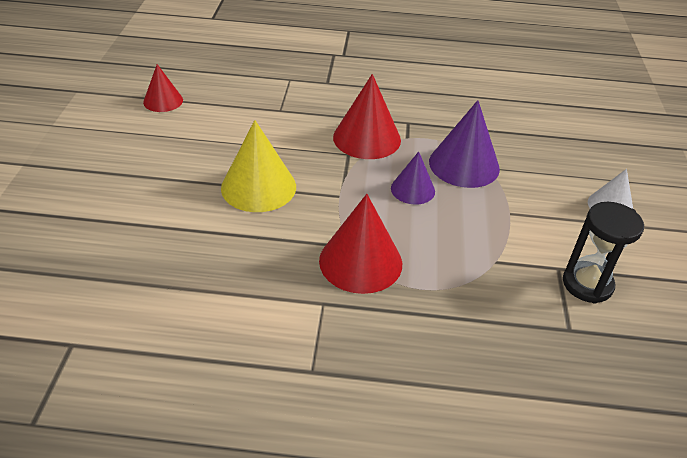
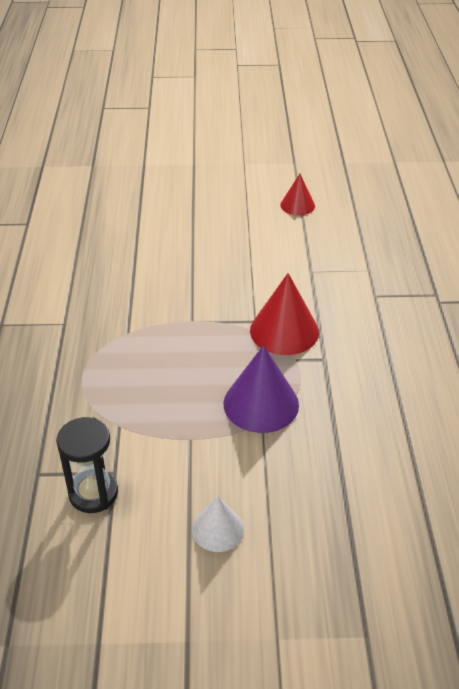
camera: 85 degrees right, 0 degrees up
(258, 187) = (192, 274): yellow cone -> none
(360, 261) = (109, 339): red cone -> none
(413, 189) = (211, 366): purple cone -> none

